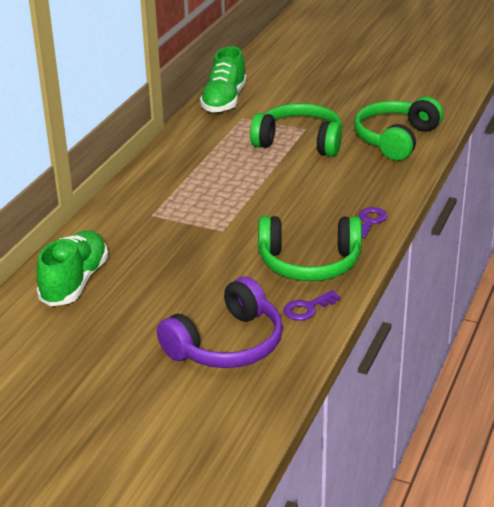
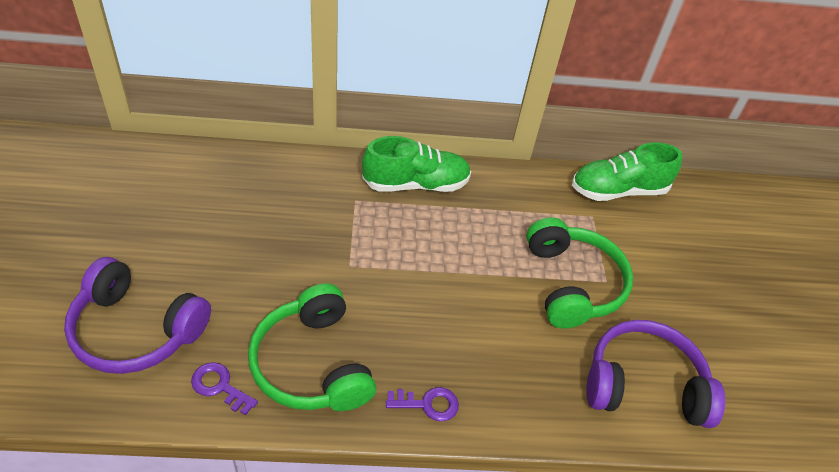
camera: 60 degrees right, 15 degrees up
(74, 282) = (217, 181): green shoe -> green shoe (416, 184)
(395, 139) = (644, 384): green headphones -> purple headphones

